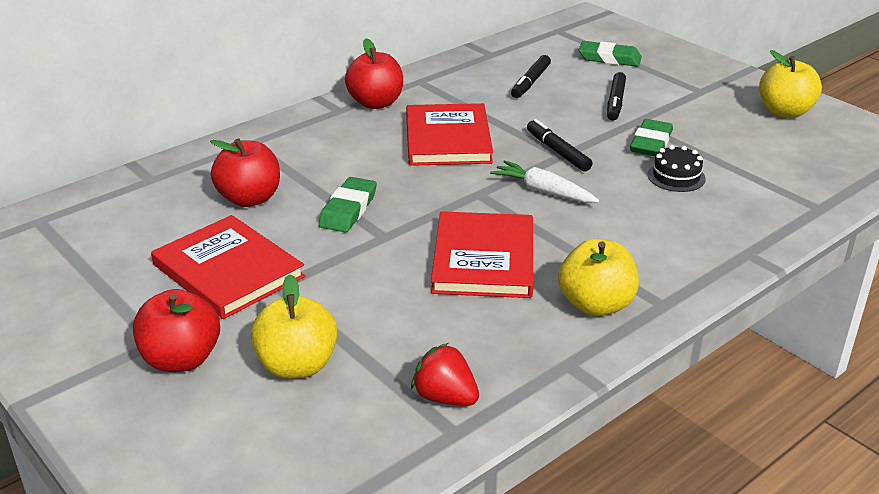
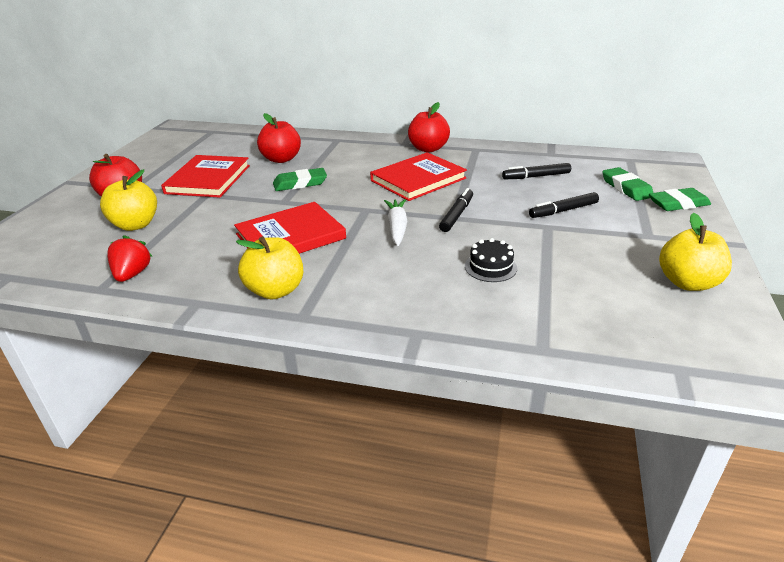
camera: 55 degrees right, 0 degrees up
(651, 143) = (525, 242): green eraser -> green eraser (678, 204)

